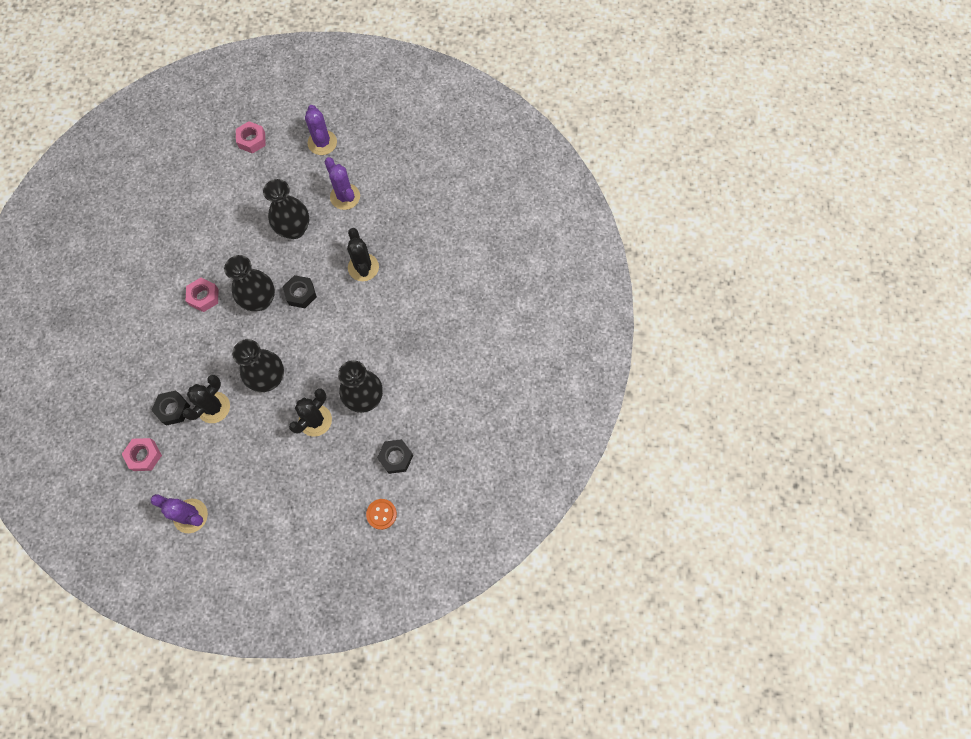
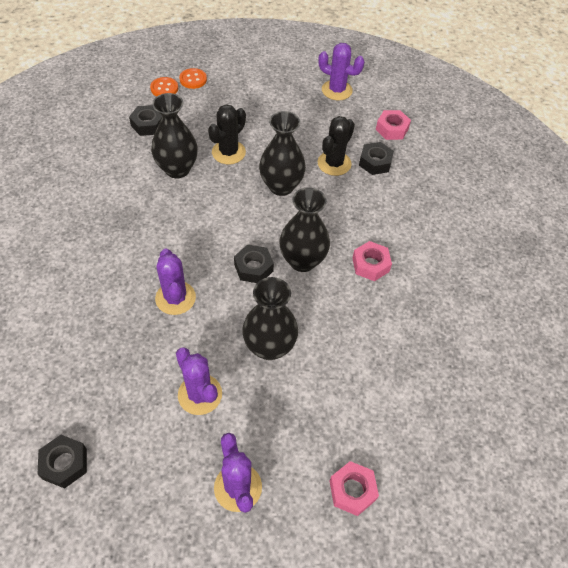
camera: 175 degrees right, 15 degrees down
(350, 530) = (193, 79): none -> orange button
(363, 267) = (175, 298): black cactus -> purple cactus
(429, 156) = (65, 463): none -> black nut

